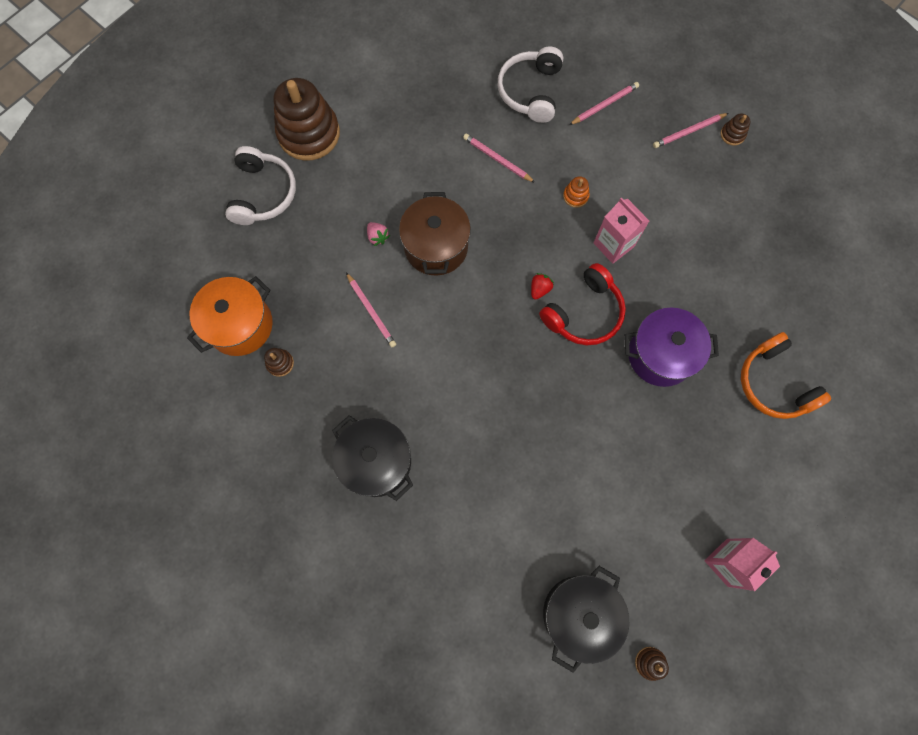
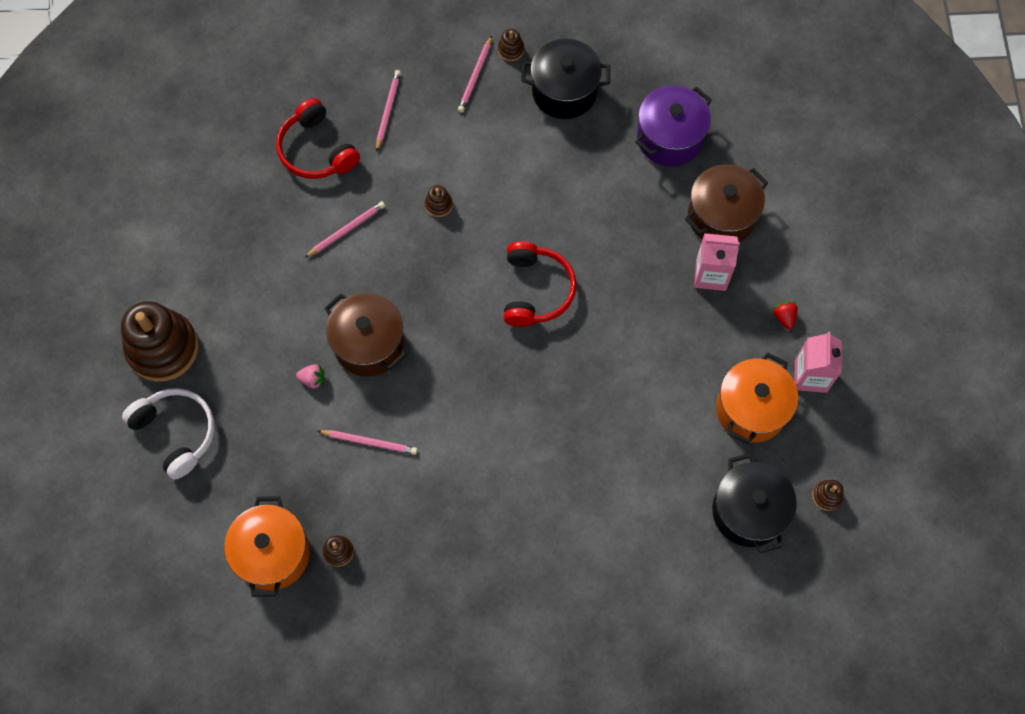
camera: 45 degrees left, 5 degrees down
(376, 462) = (494, 550): black pot -> black pot (564, 92)
(497, 159) = (346, 230): pink pencil -> pink pencil turned 150 degrees clockwise
(530, 91) = (316, 150): white headphones -> red headphones
(539, 289) = (484, 303): red strawberry -> red strawberry (784, 317)
(575, 196) = (438, 205): orange stacking toy -> brown stacking toy
(613, 245) = (506, 217): pink carton -> pink carton (711, 275)
(656, 542) = (751, 409): none -> orange pot
(660, 355) = (622, 270): purple pot -> purple pot (669, 138)
(774, 383) = (721, 217): orange headphones -> brown pot

